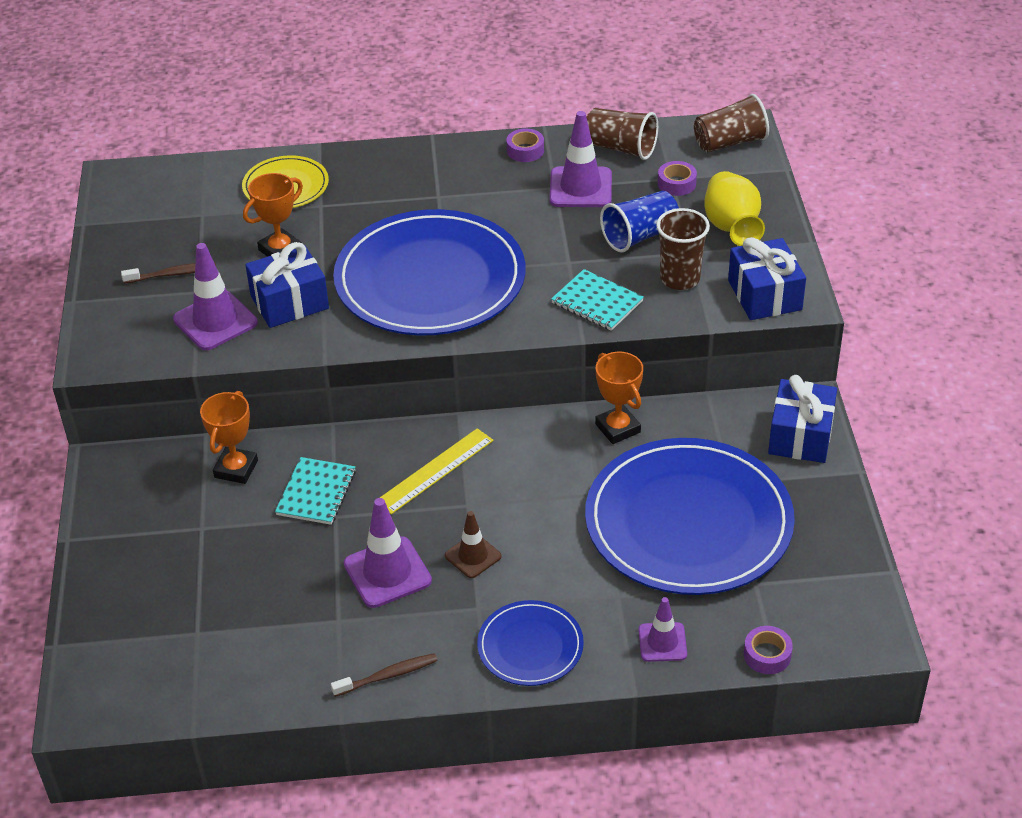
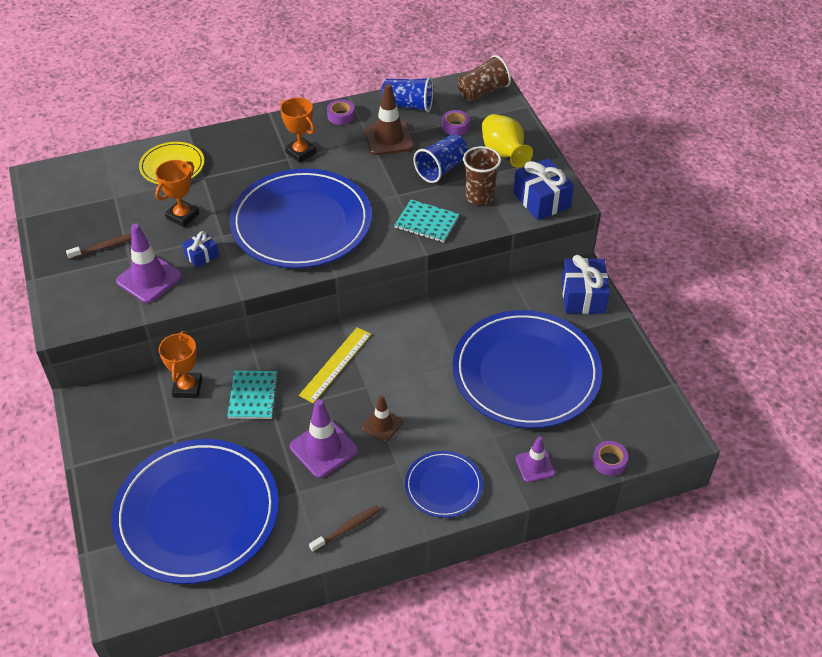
camera: 15 degrees left, 5 degrees up
(203, 623) = (197, 513): none -> blue plate
(289, 302) = (201, 256): blue gift -> blue gift, size x0.55
(580, 188) = (389, 138): purple traffic cone -> brown traffic cone
(617, 428) = (456, 311): orange trophy -> orange trophy (301, 152)
(620, 148) = (408, 105): brown cup -> blue cup

